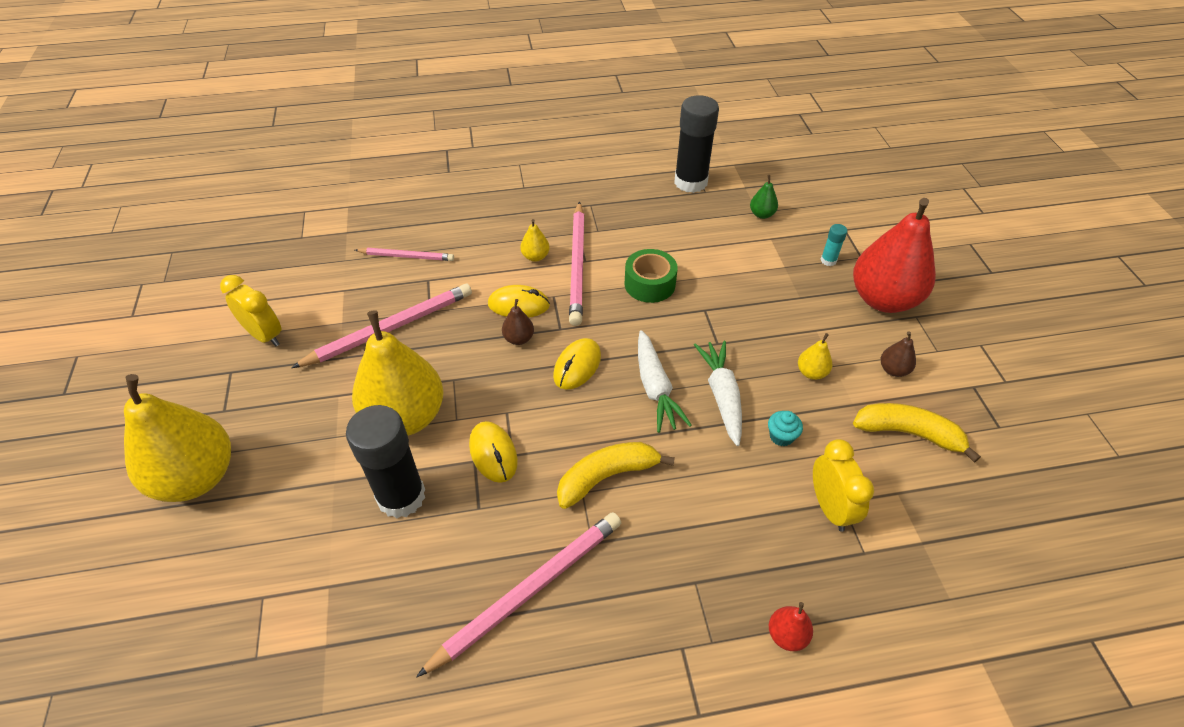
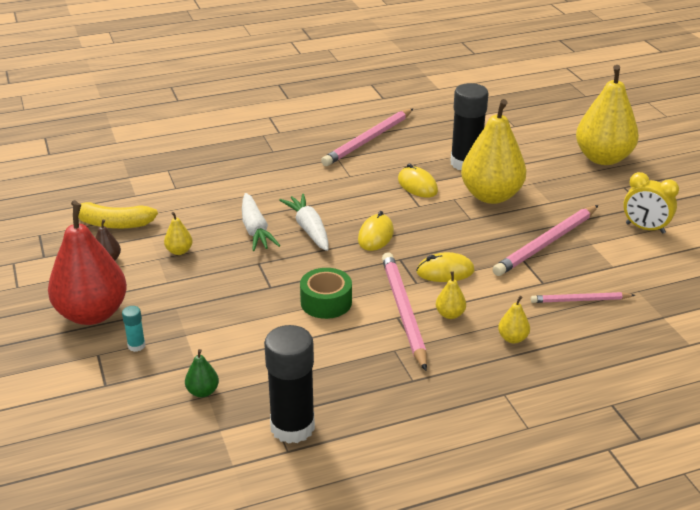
camera: 170 degrees right, 15 degrees down
(491, 228) = (512, 338): none -> yellow pear
(519, 339) = (432, 248): brown pear -> none
(607, 477) = (335, 183): yellow banana -> none
(781, 436) = (211, 213): turquoise cupcake -> none
(787, 635) = (221, 140): red pear -> none
(830, 508) = (184, 184): yellow clock -> none

